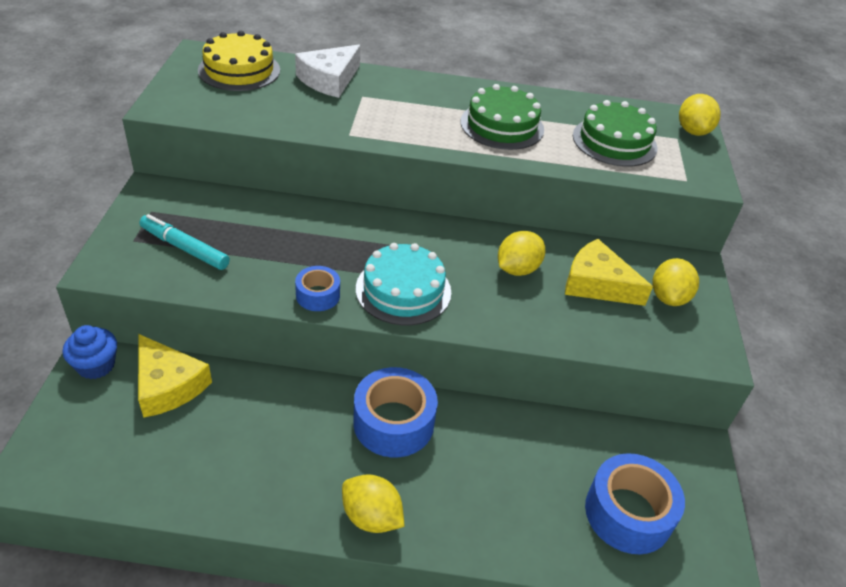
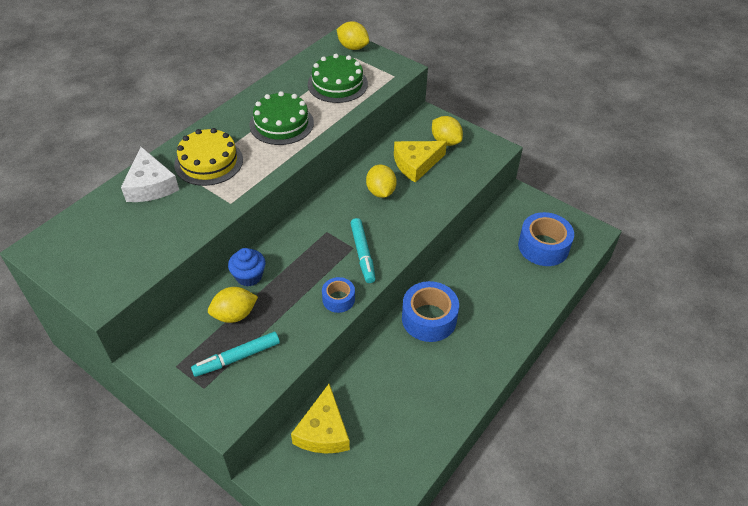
camera: 55 degrees left, 5 degrees up
(96, 365) = (275, 471): blue cupcake -> blue cupcake (249, 276)
(168, 385) = (323, 431): yellow cheese -> yellow cheese turned 105 degrees clockwise
(239, 70) = (88, 233): yellow cake -> yellow cake (209, 162)
(371, 517) = (488, 359): yellow lemon -> yellow lemon (234, 315)
(403, 290) = (362, 254): turquoise cake -> turquoise marker

